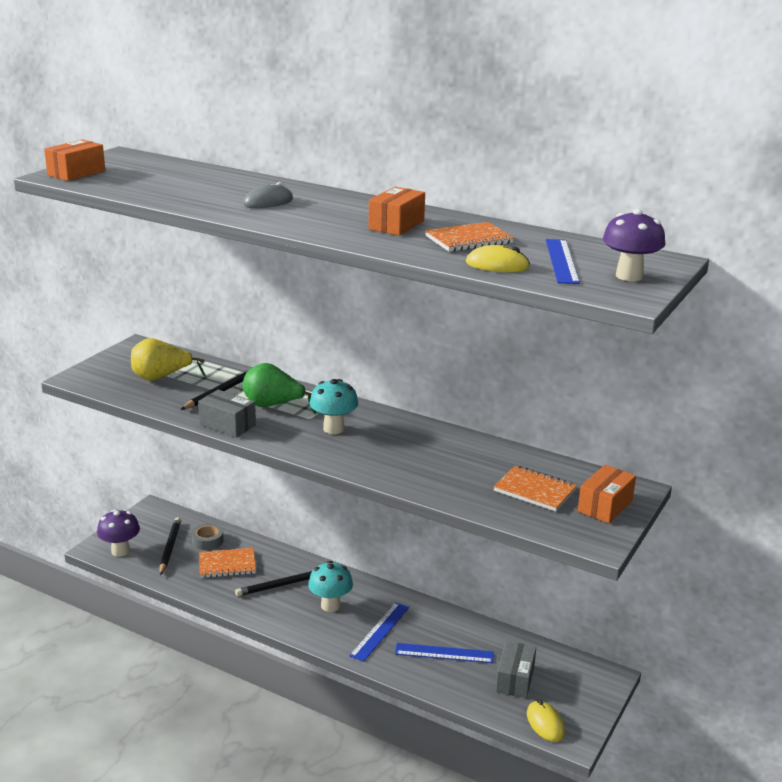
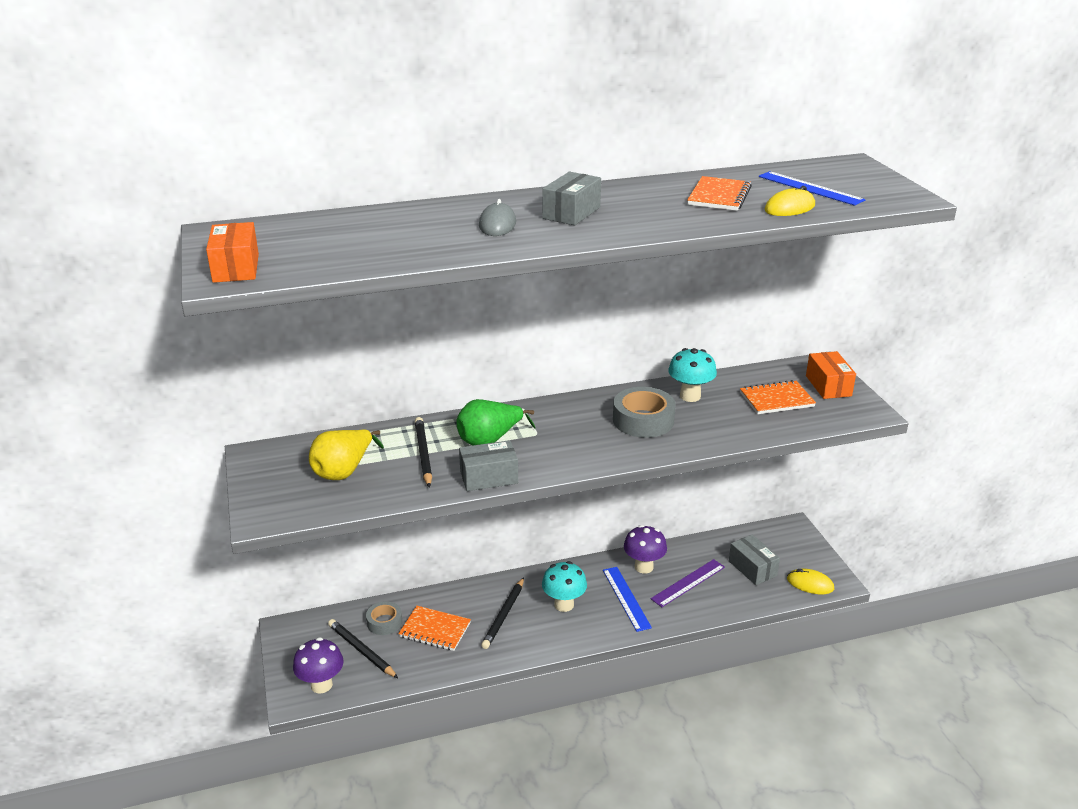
camera: 45 degrees left, 5 degrees up
(227, 565) = (435, 630): orange notebook -> orange notebook turned 75 degrees clockwise
(333, 212) = (571, 213): none -> grey box
(333, 429) = (571, 432): turquoise mushroom -> turquoise mushroom (690, 396)
(396, 225) = (643, 204): orange box -> none
(398, 448) = (643, 420): none -> grey tape
(444, 653) = (688, 583): blue ruler -> purple ruler
(629, 276) = (869, 183): purple mushroom -> purple mushroom (644, 567)

